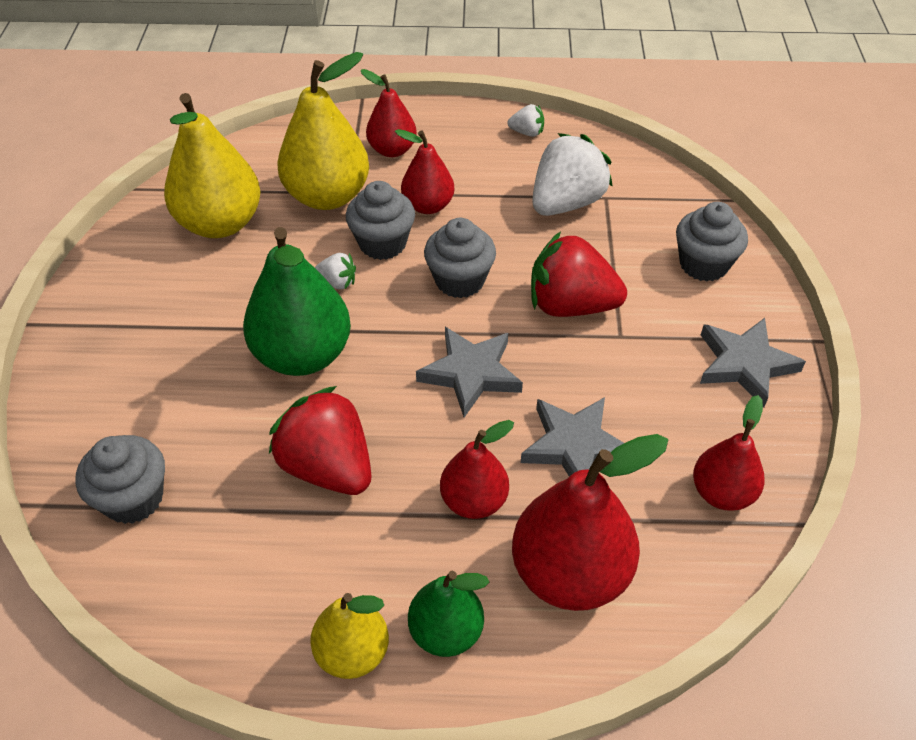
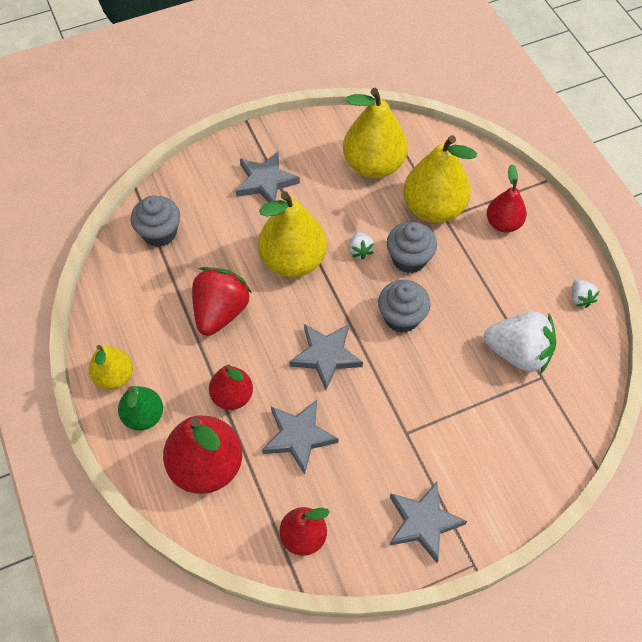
camera: 65 degrees right, 10 degrees up
(151, 339) = (265, 181): none -> grey star
(303, 355) = (293, 261): green pear -> yellow pear
(428, 206) = (460, 269): red pear -> none
(570, 305) = (417, 392): red strawberry -> none
(703, 264) = (509, 467): grey cupcake -> none

